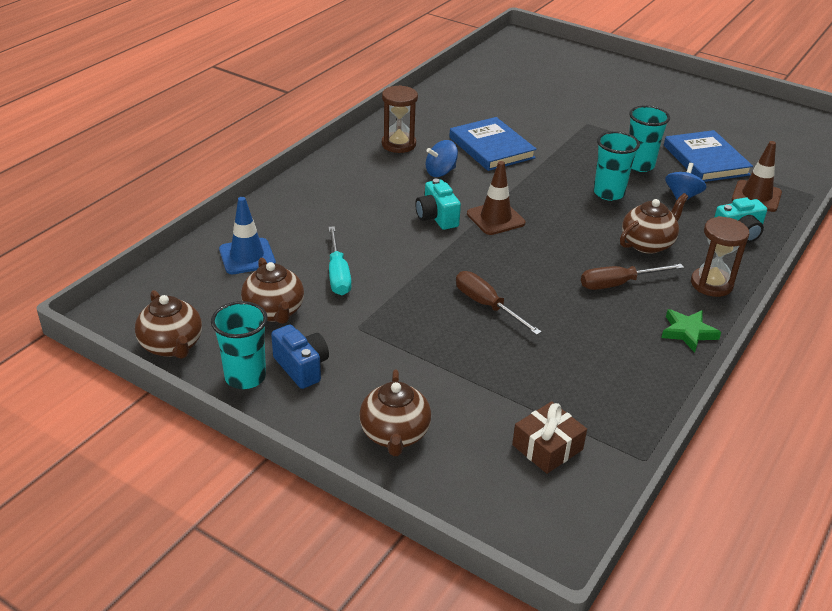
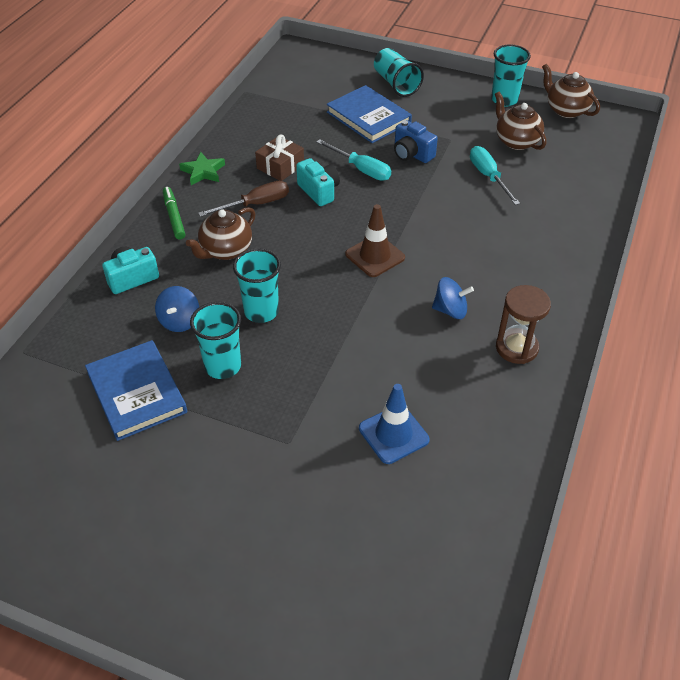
camera: 170 degrees right, 10 degrees up
(247, 256) = (570, 180): blue traffic cone -> blue traffic cone (393, 434)
(302, 367) = (472, 110): blue camera -> blue camera (412, 154)
(394, 435) = (396, 84): brown teapot -> turquoise cup
(437, 217) = (431, 247): turquoise camera -> turquoise camera (319, 191)
(440, 172) = (450, 310): blue spinning top -> blue spinning top turned 45 degrees clockwise
(487, 305) = (361, 169): brown screwdriver -> turquoise screwdriver
(491, 148) = (405, 364): blue book -> blue book (368, 117)
(547, 447) = (303, 90): brown gift -> brown gift (280, 166)
(711, 284) = (174, 217): brown hourglass -> green marker
(756, 196) = (93, 337): brown traffic cone -> none

